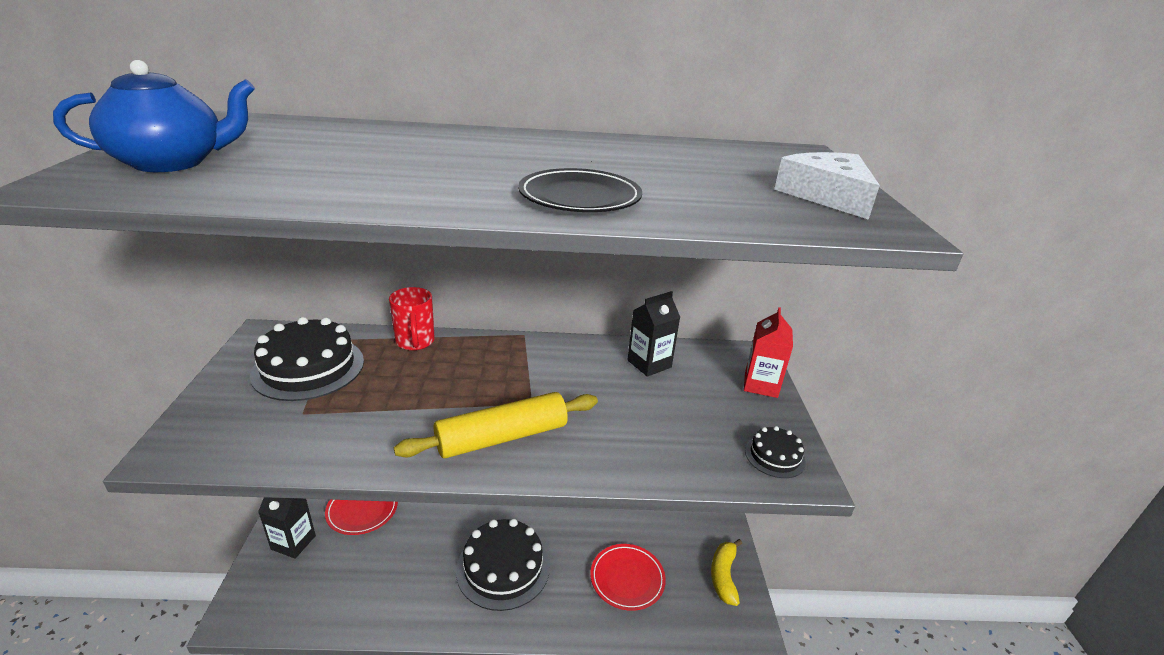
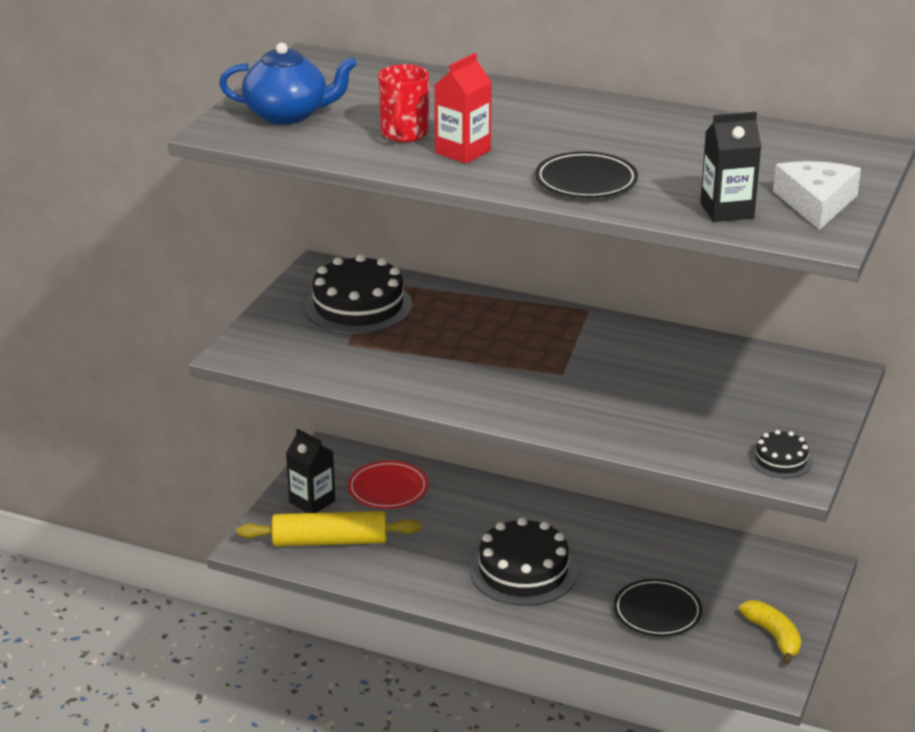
camera: 25 degrees right, 0 degrees up
(415, 342) = (468, 299): red mug -> red mug (404, 134)
(502, 437) = (520, 395): yellow rolling pin -> yellow rolling pin (330, 541)
(627, 579) = (657, 612): red plate -> black plate
(649, 364) = (712, 361): black carton -> black carton (727, 210)
(723, 576) = (774, 636): yellow banana -> yellow banana turned 120 degrees clockwise
(761, 385) = (825, 402): red carton -> red carton (463, 152)

